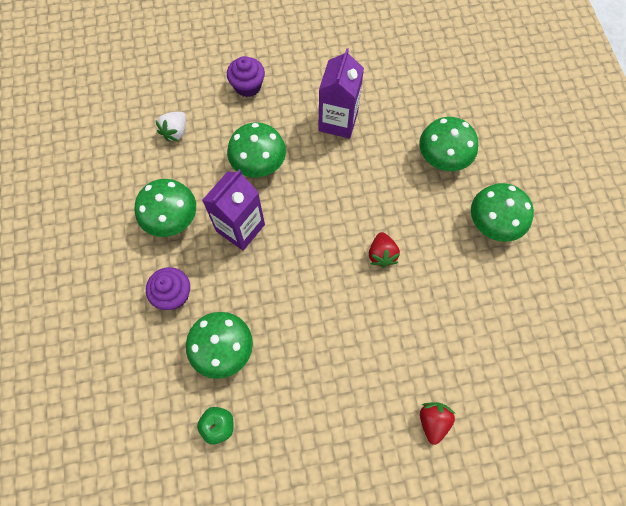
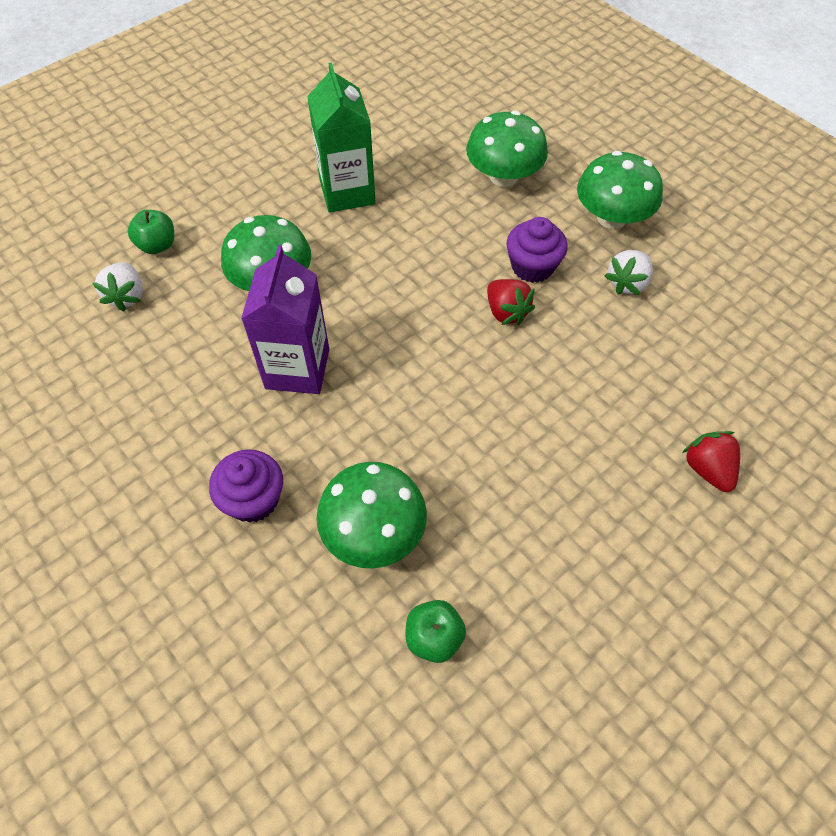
camera: 30 degrees left, 10 degrees down
(171, 218) = (188, 403): green mushroom -> none
(209, 105) = (157, 245): none -> green apple
(248, 86) = (199, 202): purple cupcake -> purple cupcake (532, 267)
(338, 121) = (347, 192): purple carton -> green carton
(471, 274) = (627, 283): none -> white strawberry

